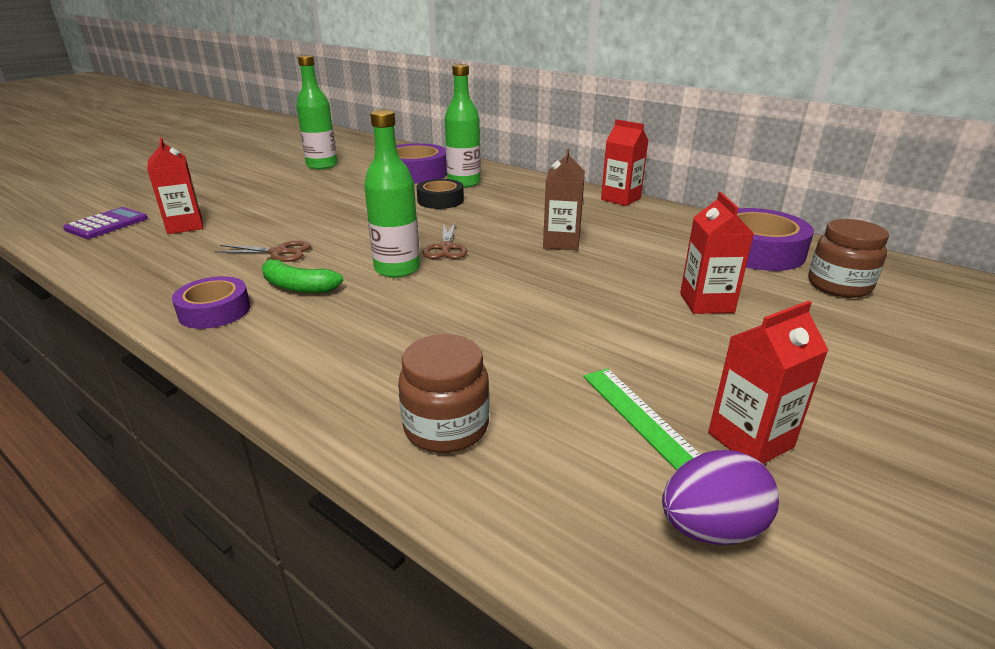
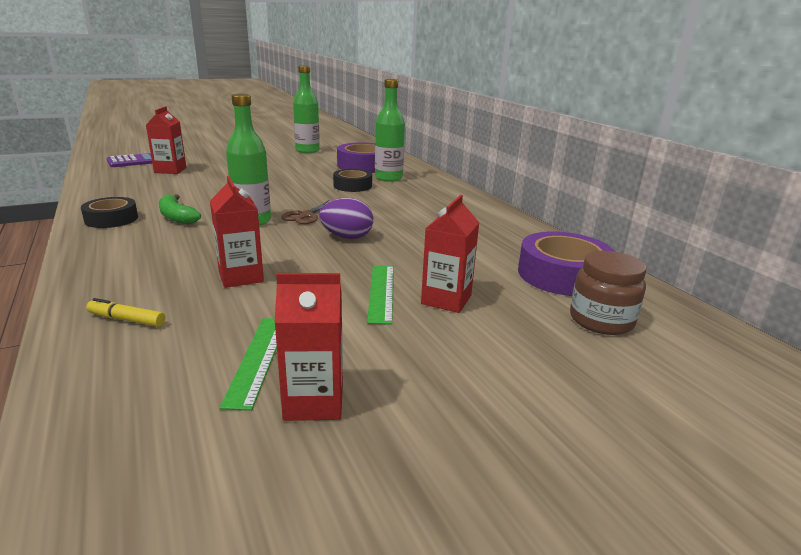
camera: 25 degrees right, 5 degrees down
(214, 311) = (111, 219): purple tape -> black tape
(279, 252) = (198, 196): brown scissors -> none
(446, 427) = (127, 320): brown jar -> yellow marker
(561, 242) = (397, 231): brown carton -> none
(620, 199) = (499, 211): red carton -> red carton (241, 277)
(644, 313) = (381, 292): none -> green ruler
(711, 528) = (183, 444): purple egg -> purple egg (347, 237)

